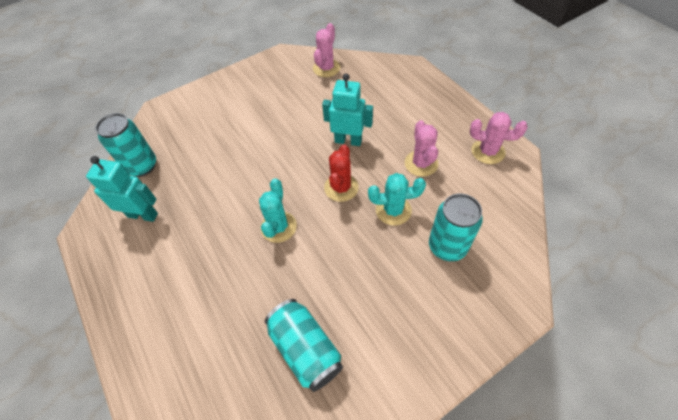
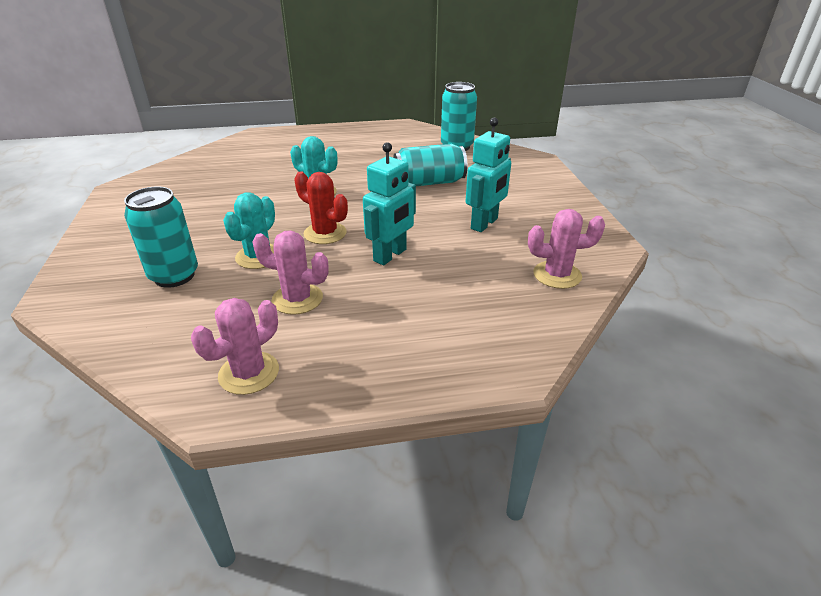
camera: 110 degrees right, 20 degrees down
(143, 215) = (398, 143): turquoise robot -> turquoise robot (484, 224)
(305, 349) = (197, 184): turquoise can -> turquoise can (429, 182)
(326, 68) = (557, 275): pink cactus -> pink cactus turned 45 degrees counterclockwise

